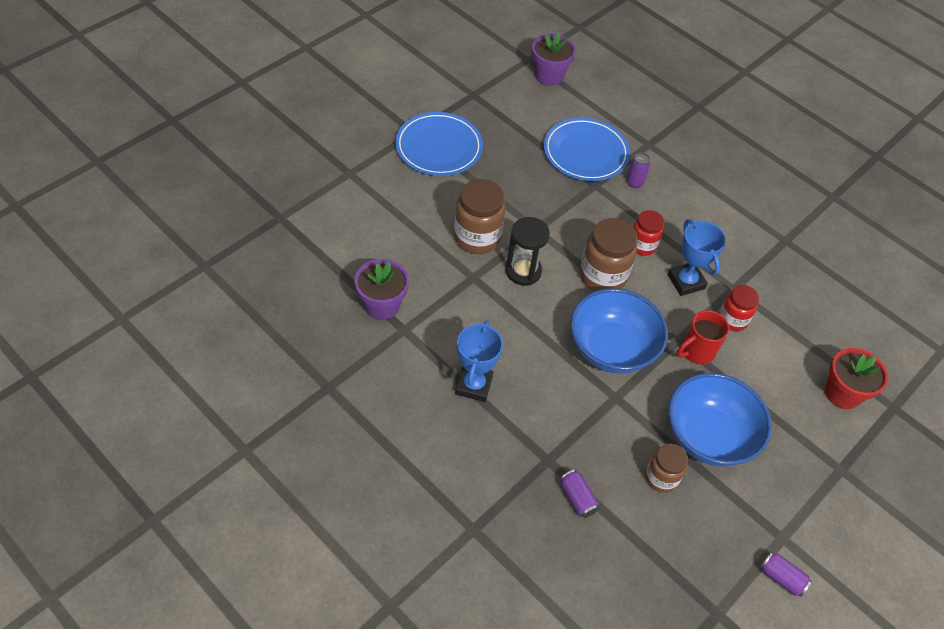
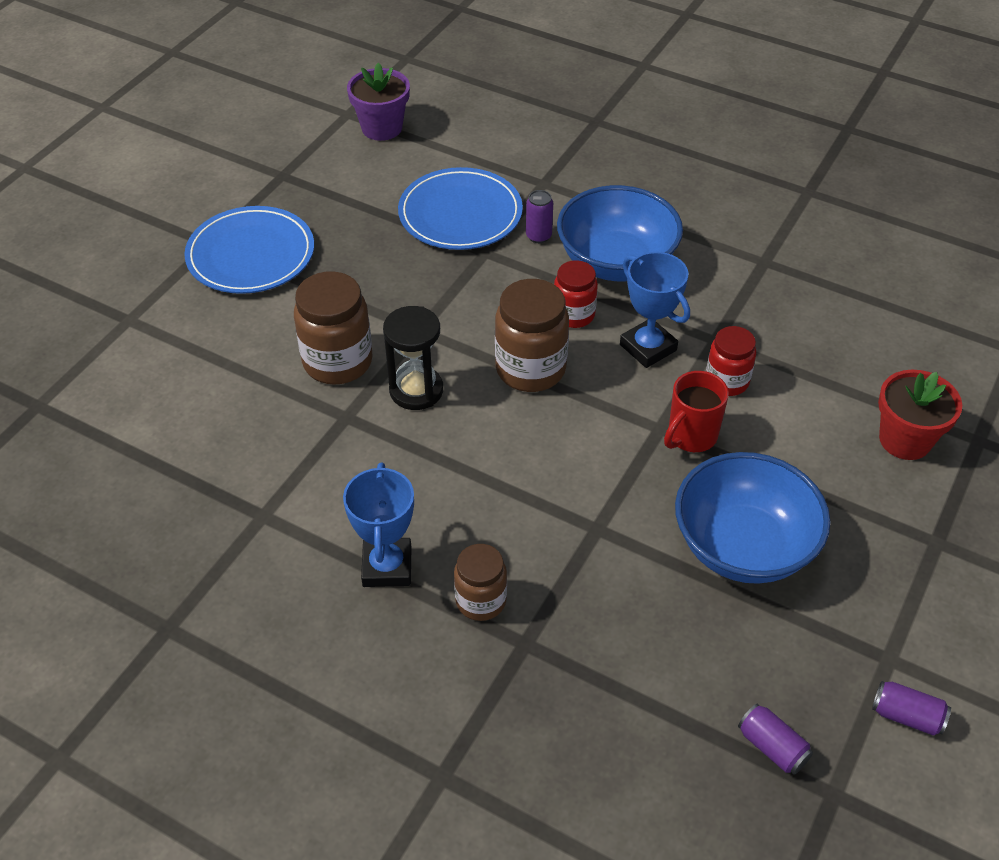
camera: 10 degrees left, 5 degrees down
(382, 305) = (221, 490): purple flower pot -> none
(577, 498) = (583, 686): purple can -> purple can (772, 747)
(611, 348) = (572, 463): blue bowl -> blue bowl (616, 262)
(661, 478) = (694, 623): brown jar -> brown jar (480, 601)

